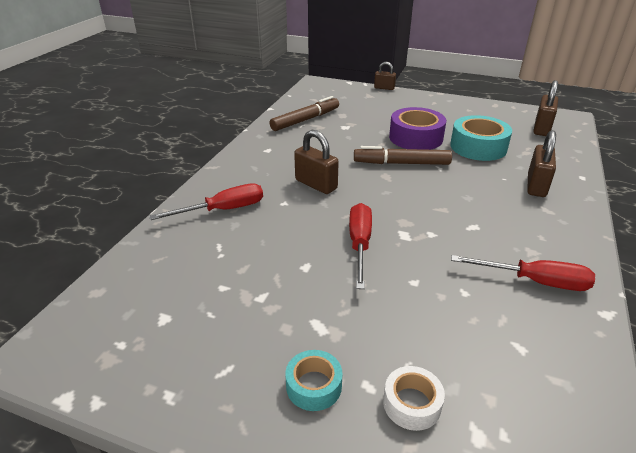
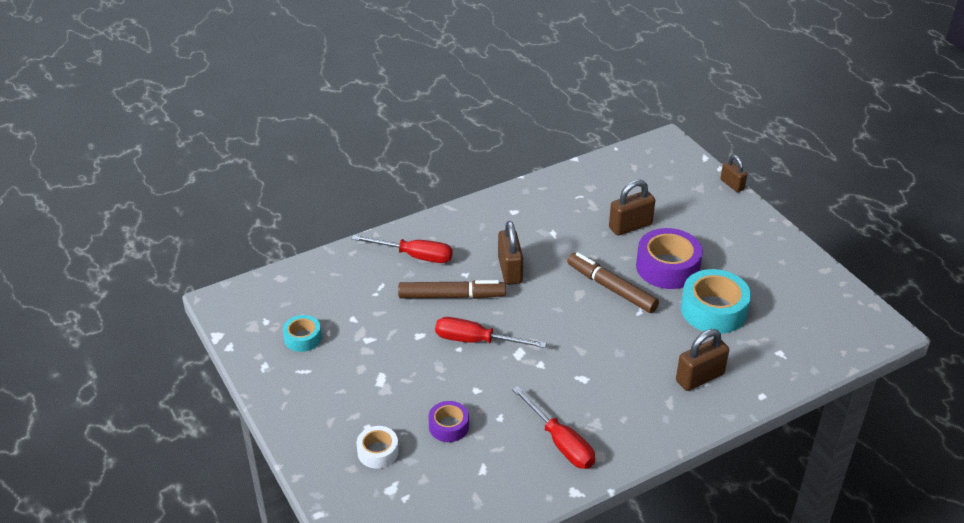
camera: 40 degrees right, 5 degrees up
(305, 120) = (590, 191): brown marker -> brown marker (451, 296)
(314, 386) = (339, 409): turquoise tape -> turquoise tape (303, 338)
(359, 244) = (476, 341): red screwdriver -> red screwdriver turned 120 degrees counterclockwise
(438, 328) = (448, 426): none -> purple tape
(541, 128) = (822, 326): brown padlock -> brown padlock (630, 226)

